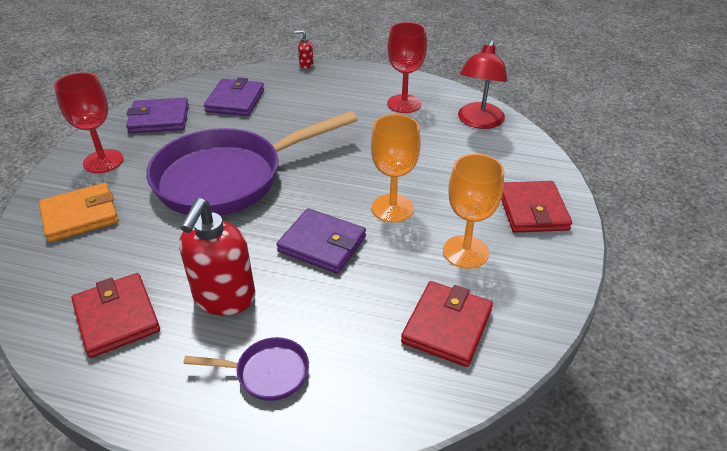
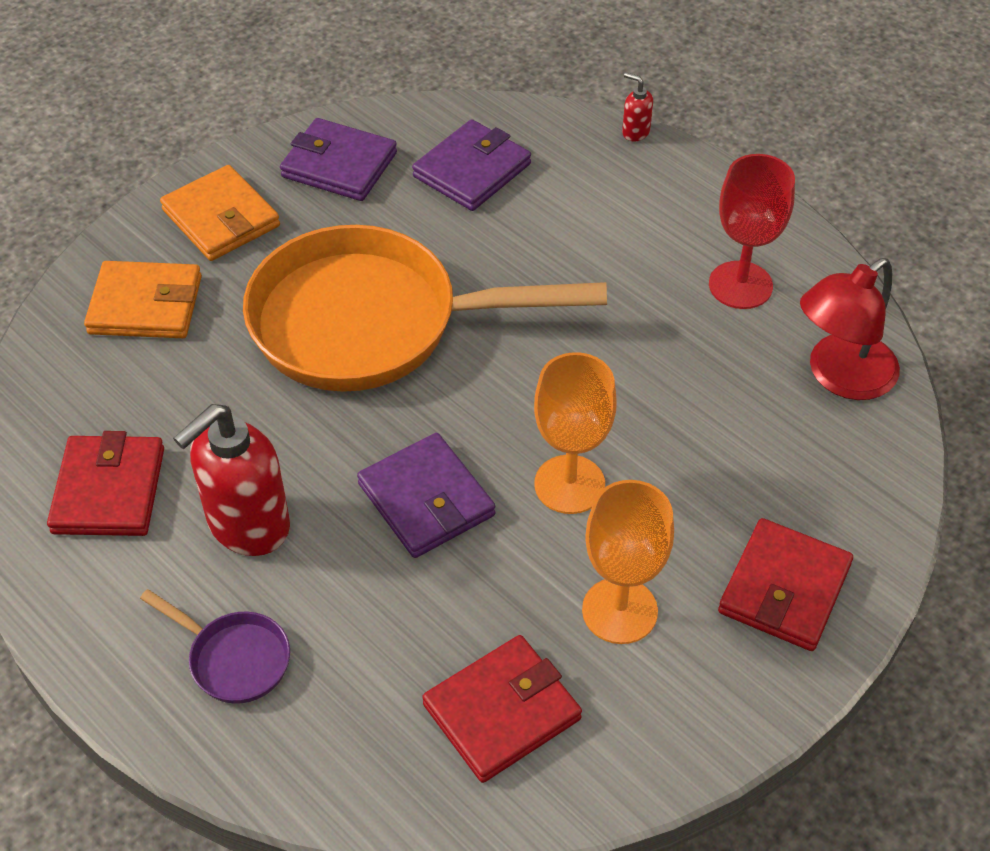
camera: 30 degrees right, 10 degrees up
(103, 161) = (221, 218): red goblet -> orange wallet
(229, 178) = (371, 323): purple pan -> orange pan

